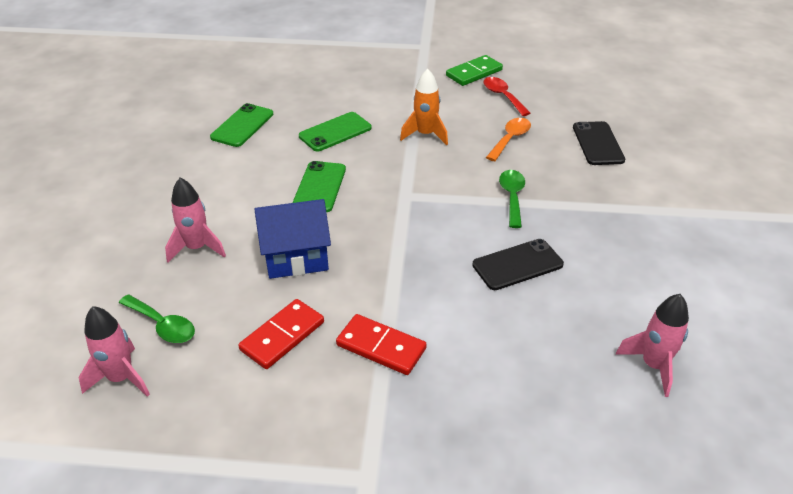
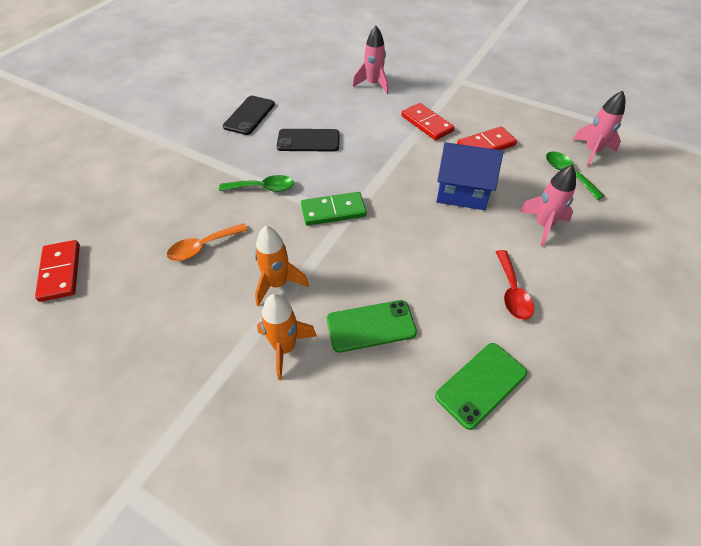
camera: 155 degrees left, 10 degrees up
(320, 187) = (418, 253): green phone -> none
(389, 107) = (285, 348): none -> orange rocket
(474, 73) = (129, 376): green domino -> green domino (333, 211)
(503, 96) = (144, 313): red spoon -> red spoon (512, 292)
(512, 197) = (263, 188): green spoon -> green spoon turned 120 degrees counterclockwise
(592, 98) = (60, 272): none -> red domino
(598, 143) = (135, 213): black phone -> black phone (249, 115)
(653, 365) = (288, 78): pink rocket -> pink rocket (373, 84)

